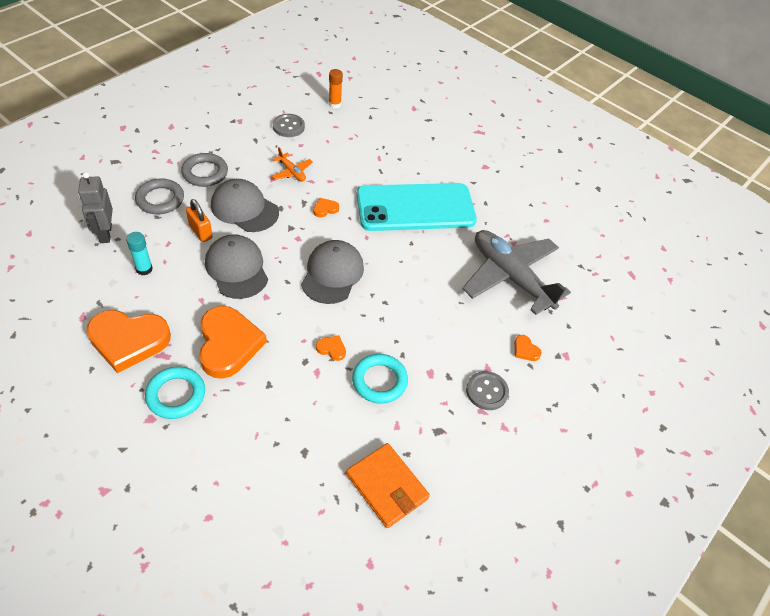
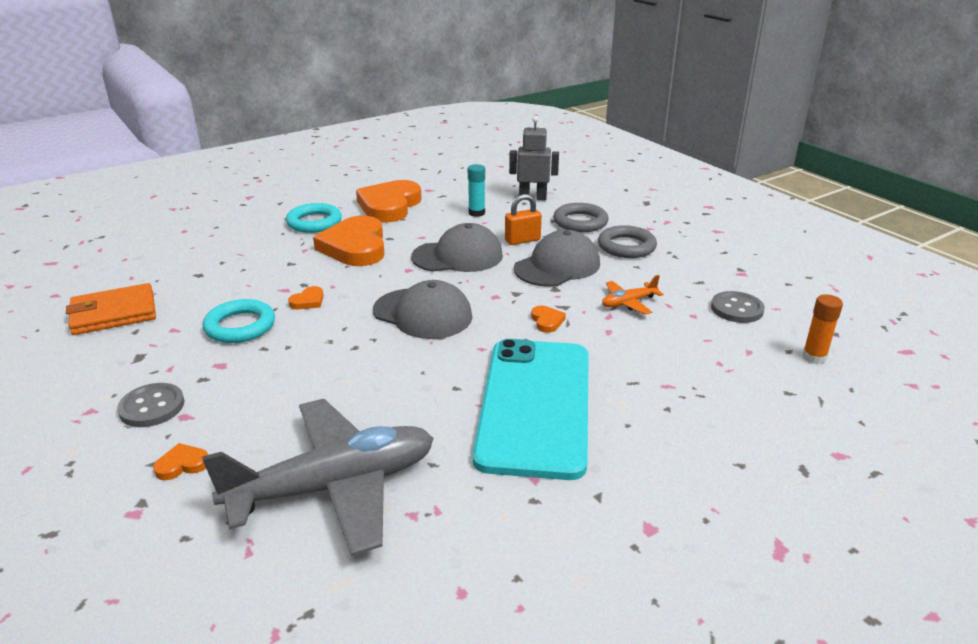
camera: 110 degrees right, 20 degrees down
(228, 344) = (355, 247): orange heart -> orange heart turned 75 degrees clockwise

